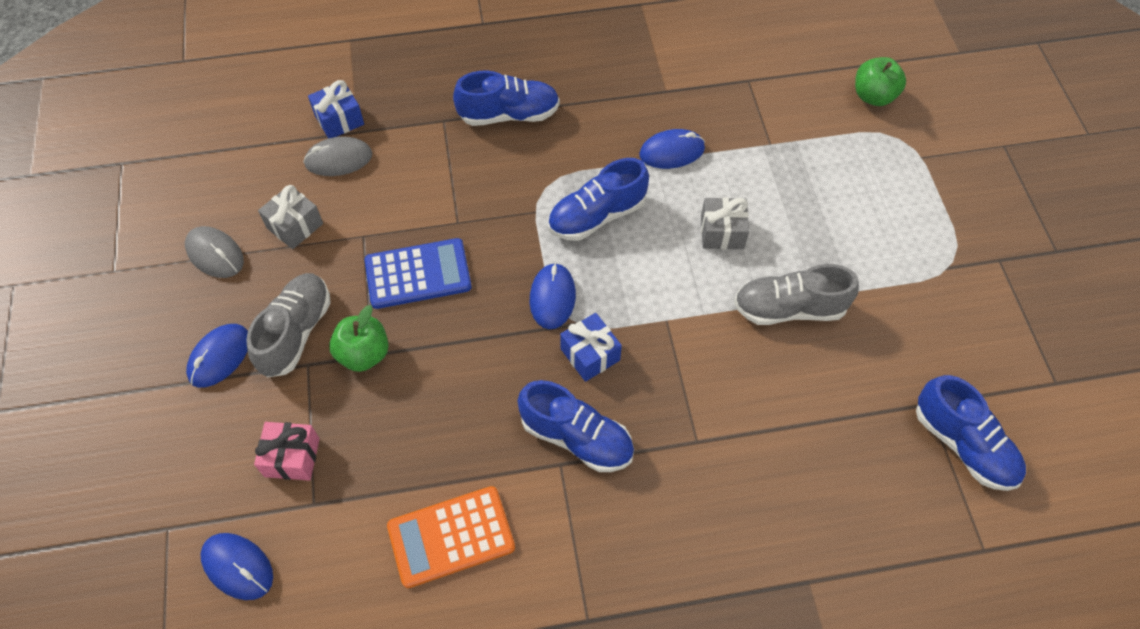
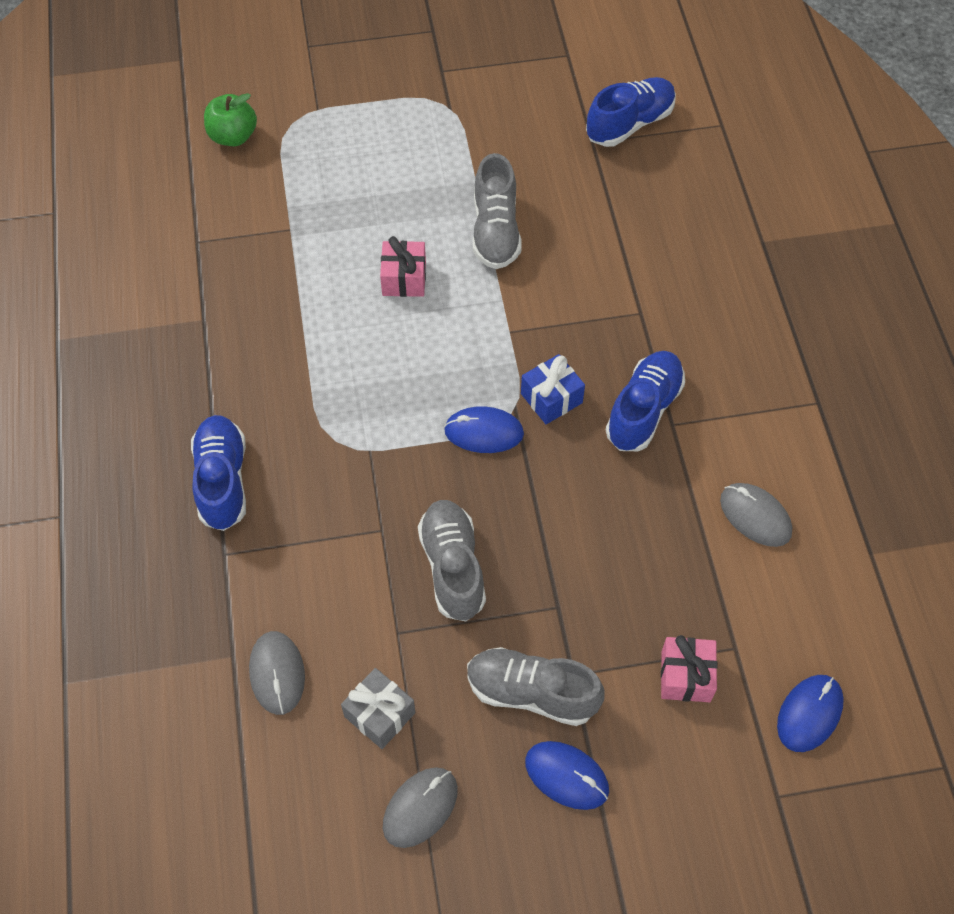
camera: 90 degrees left, 0 degrees up
(339, 120) = (210, 680): blue gift -> none
(364, 354) = (557, 615): green apple -> none
(418, 274) = (452, 567): blue calculator -> grey shoe
(451, 537) = (755, 516): orange calculator -> grey mouse
(597, 216) = (378, 390): blue shoe -> none
(672, 152) = (293, 317): blue mouse -> none
(722, 232) = (404, 279): grey gift -> pink gift

